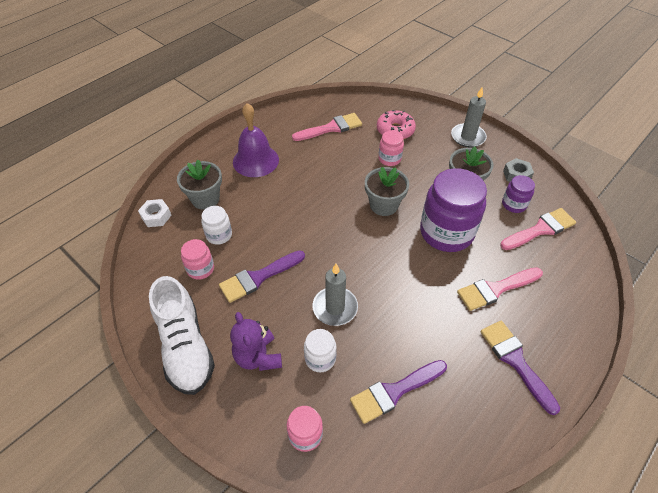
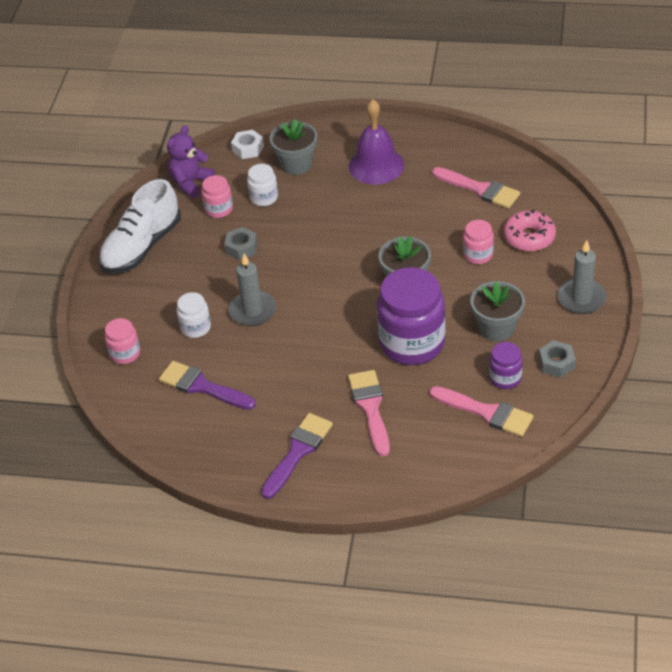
camera: 60 degrees right, 5 degrees down
(258, 277) = (241, 248): purple brush -> grey nut
(258, 357) = (167, 291): purple teddy bear -> purple teddy bear (191, 183)
(495, 289) = (370, 408): pink brush -> pink brush turned 45 degrees clockwise

